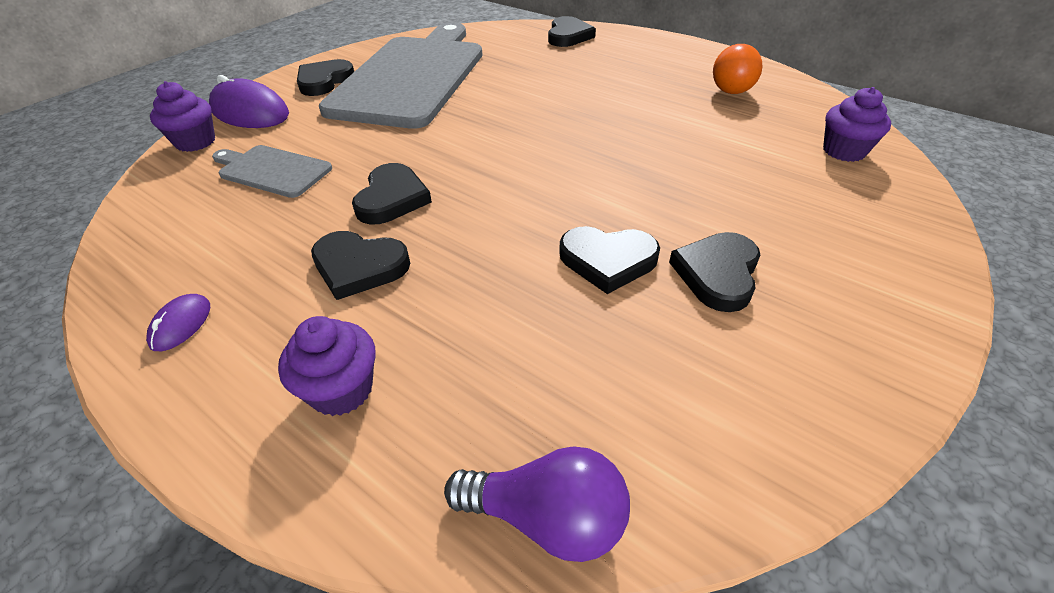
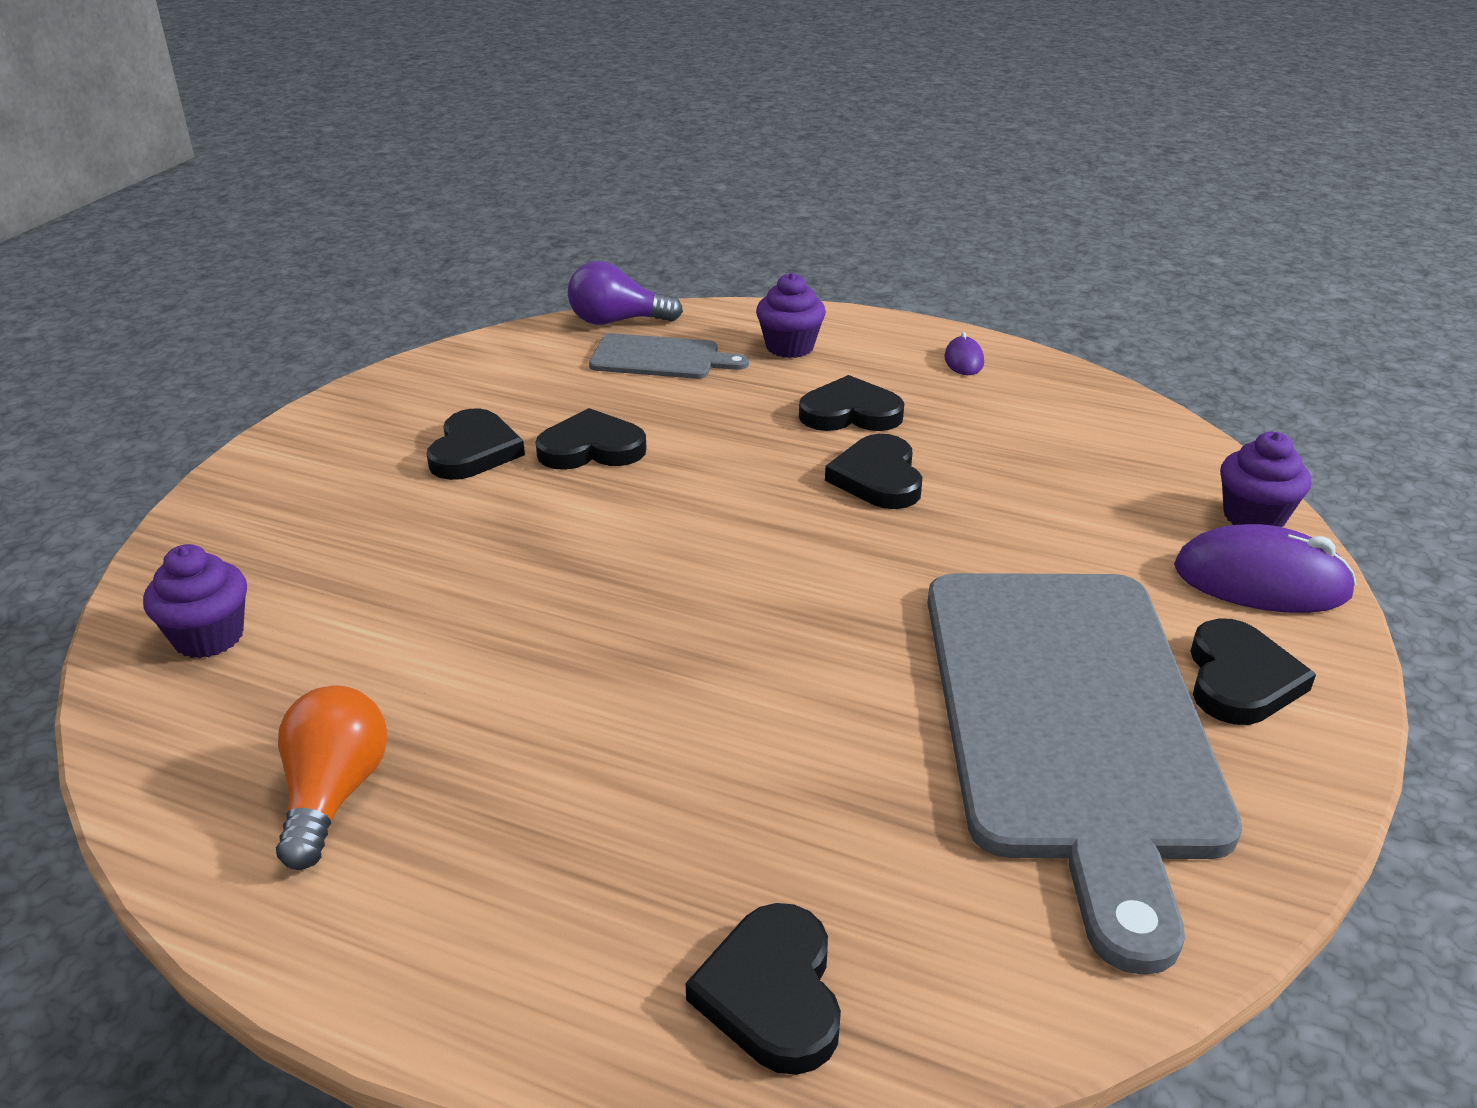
camera: 165 degrees right, 10 degrees down
(272, 170) = (1076, 491): grey cutting board -> grey cutting board (660, 358)

